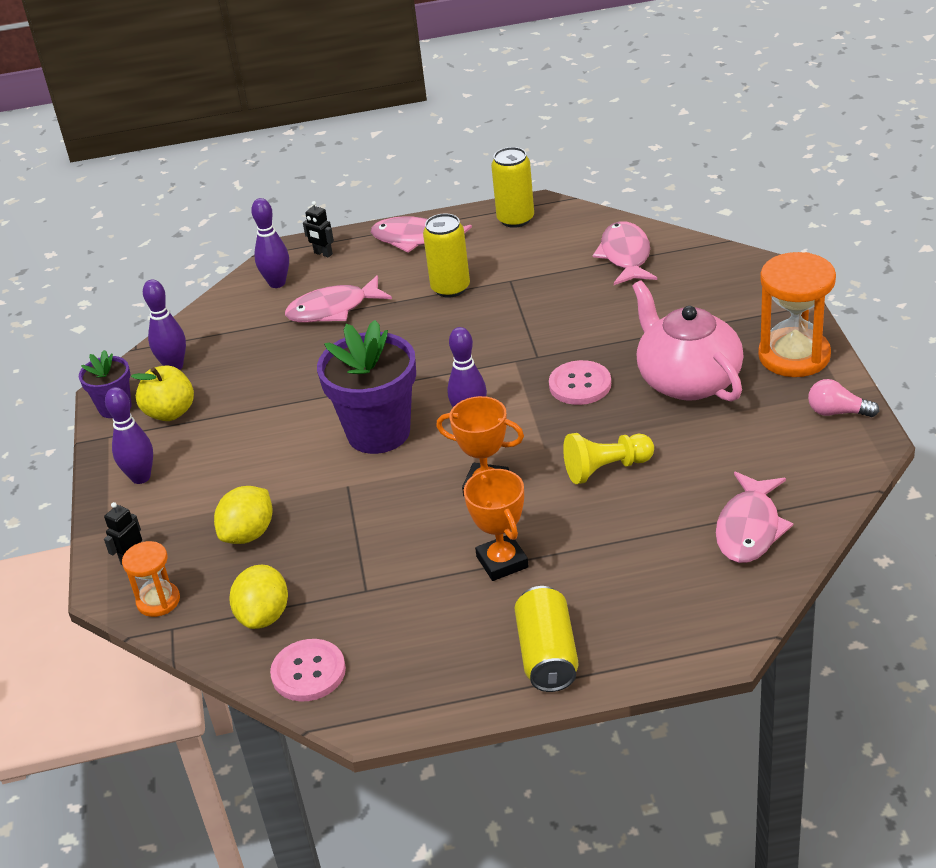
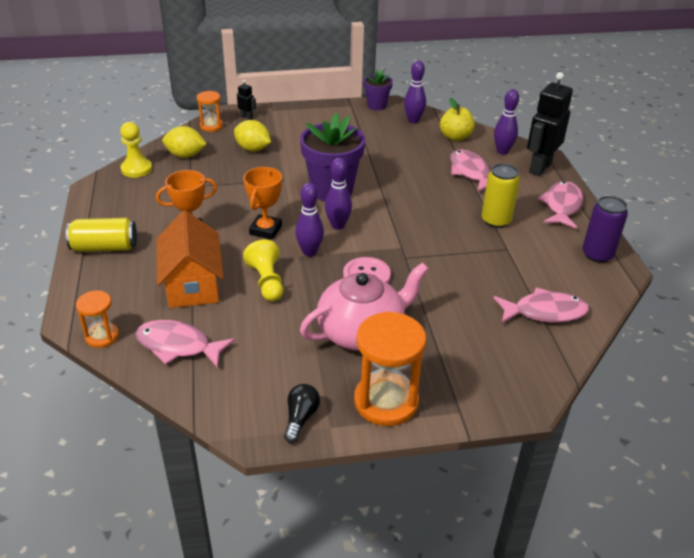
camera: 85 degrees right, 0 degrees up
(141, 477) = (312, 116): purple bowling pin -> purple bowling pin (309, 252)
(170, 412) = (368, 121): yellow apple -> yellow apple (455, 137)
(308, 672) = (136, 169): pink button -> yellow pawn
(323, 254) = (539, 168): black robot -> black robot, size x2.31
(515, 219) = (597, 255): yellow can -> purple can
(622, 539) = (192, 284): none -> orange house
(749, 605) = (102, 336): none -> orange hourglass
(837, 412) = (300, 418): pink light bulb -> black light bulb

